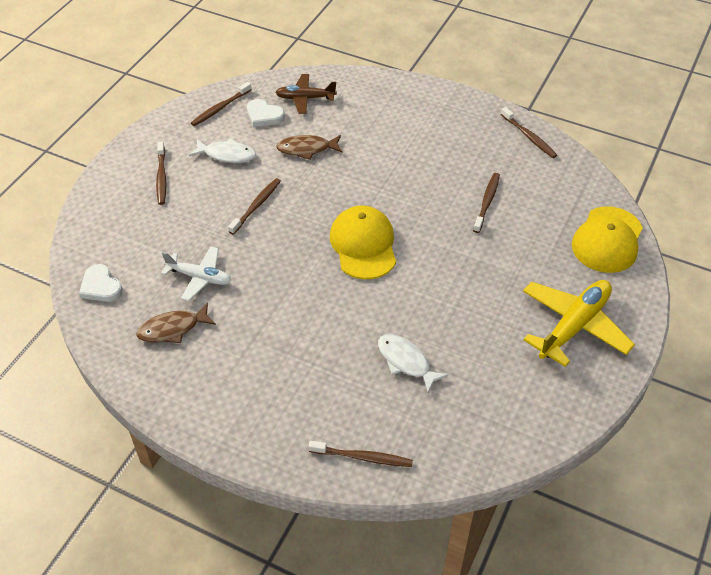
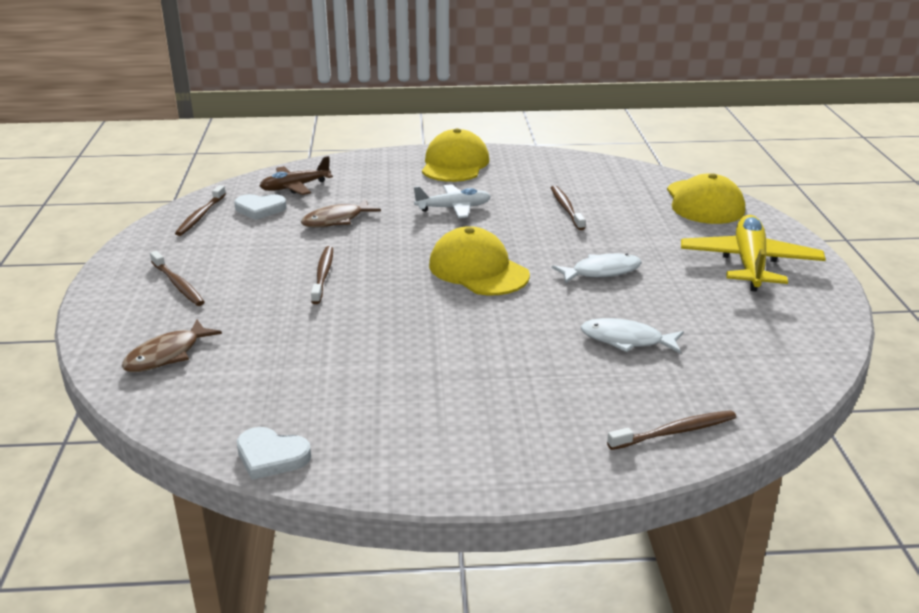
camera: 30 degrees left, 20 degrees down
(101, 286) = (184, 398): white heart -> white heart (271, 456)
(172, 329) = (324, 404): brown fish -> brown fish (167, 355)
(199, 277) = (313, 350): white plane -> white plane (453, 208)
(227, 155) = (245, 247): white fish -> white fish (602, 272)
(444, 114) = (455, 164): none -> yellow cap
(529, 137) = (553, 159): brown toothbrush -> none

